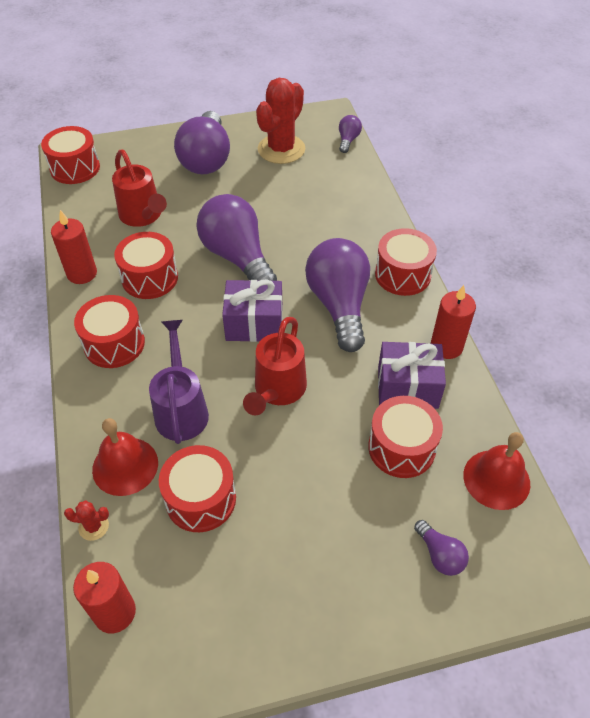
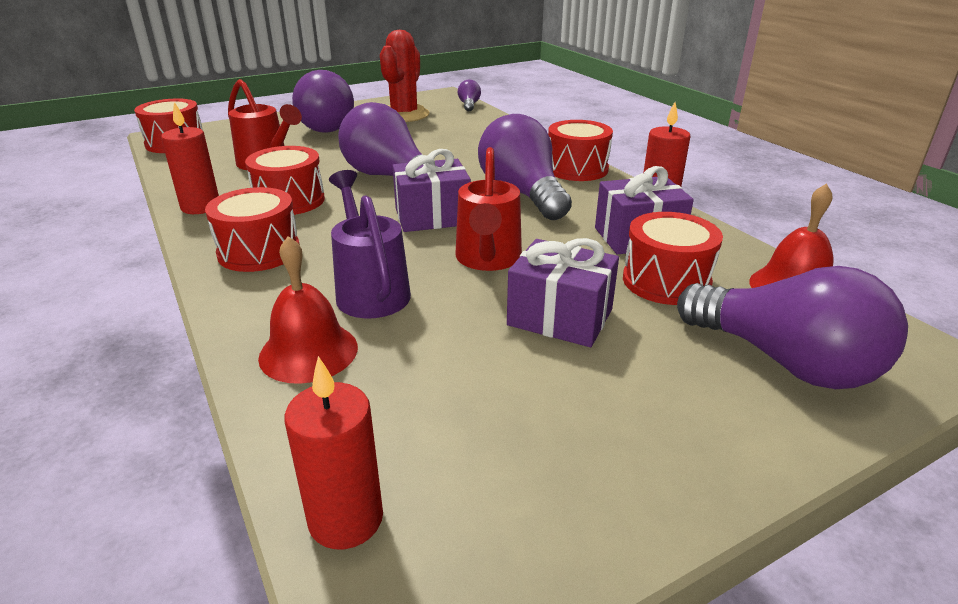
camera: 15 degrees left, 20 degrees down
(93, 526) = (278, 422): red cactus -> none
(201, 499) = (433, 365): red drum -> none
(304, 470) = (560, 317): none -> purple gift
(440, 555) = (785, 361): purple light bulb -> purple light bulb, size x2.25

